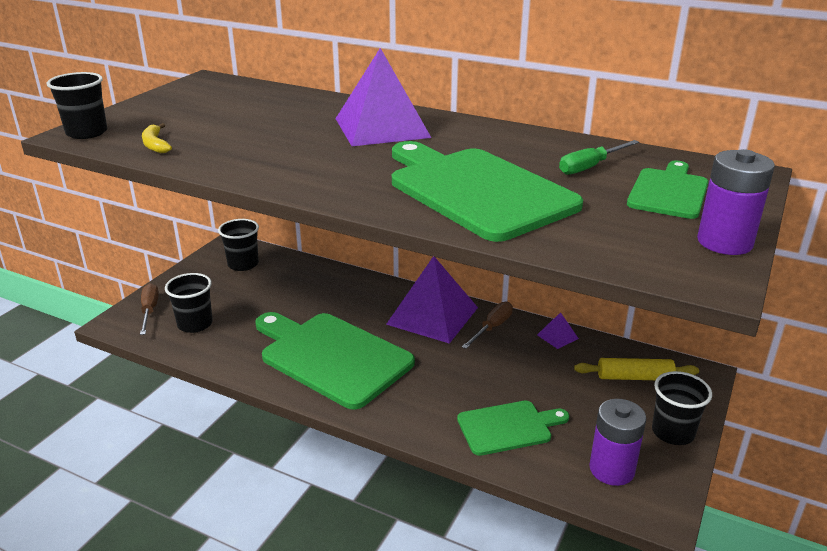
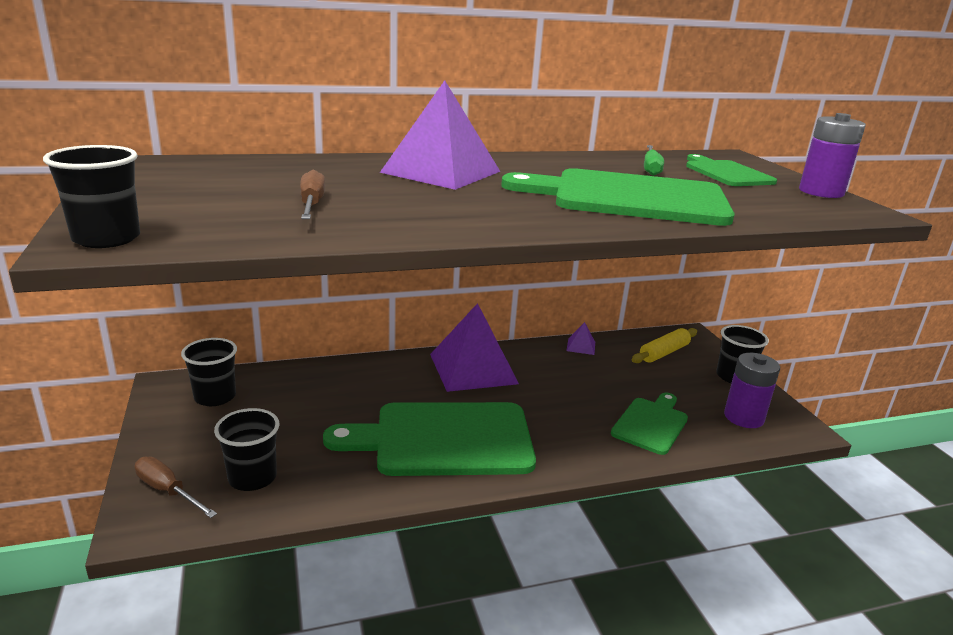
camera: 45 degrees left, 5 degrees down
(155, 145) = (244, 230): yellow banana -> none
(492, 327) = (530, 359): brown screwdriver -> brown screwdriver (312, 205)

